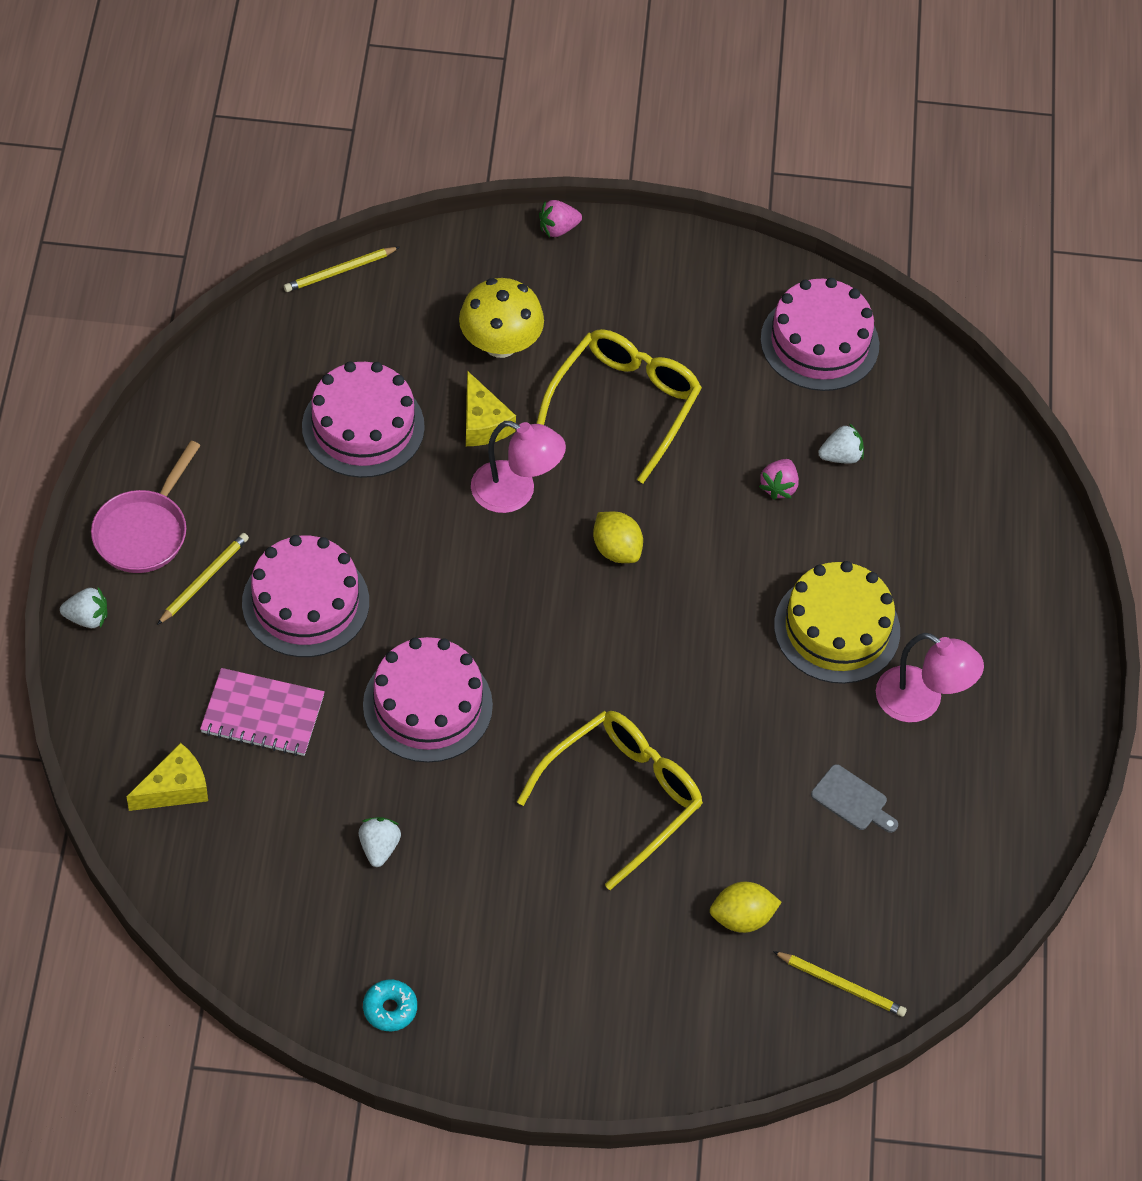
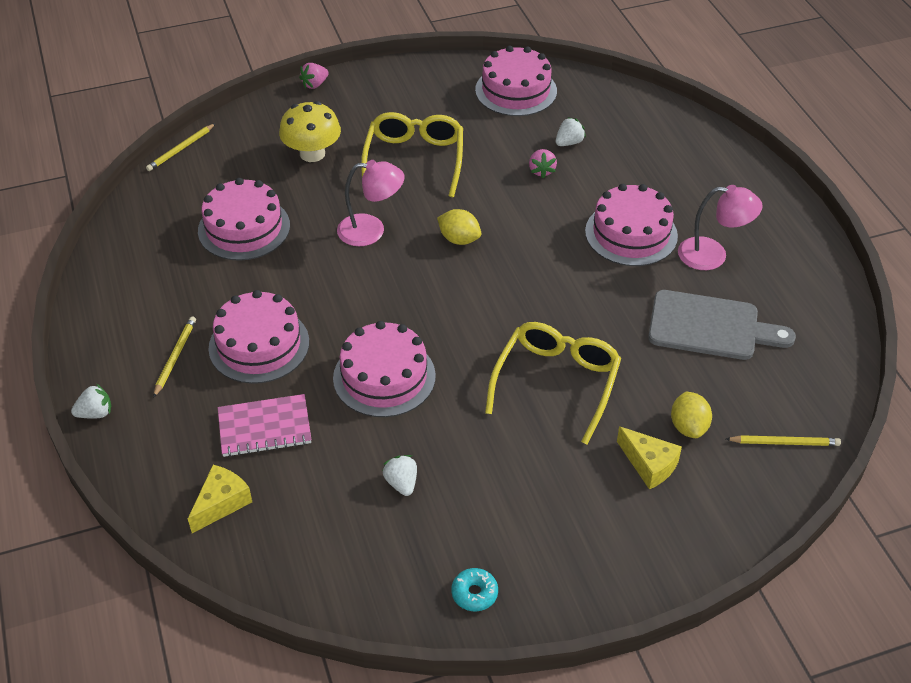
camera: 20 degrees left, 10 degrees down
(144, 531) = (114, 343): pink pan -> none
(483, 423) = (326, 199): yellow cheese -> yellow cheese (649, 465)
(742, 918) = (688, 427): yellow lemon -> yellow lemon turned 60 degrees counterclockwise
(837, 628) = (631, 233): yellow cake -> pink cake
(852, 800) = (710, 327): grey cutting board -> grey cutting board, size x2.08

